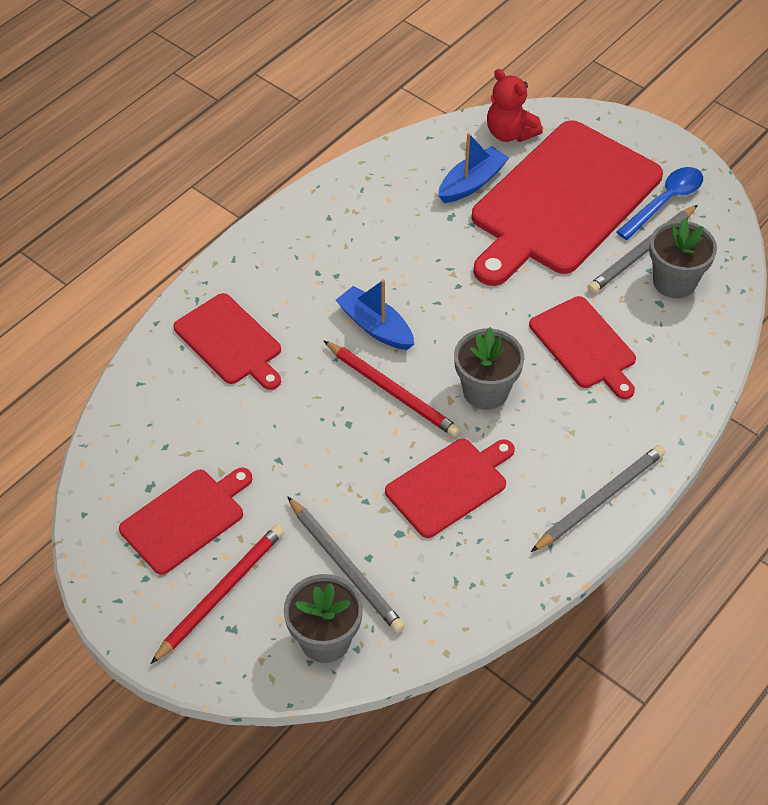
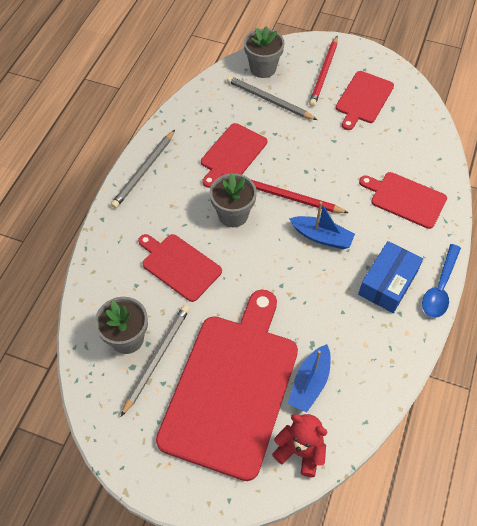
camera: 160 degrees right, 5 degrees up
(322, 251) = (388, 283): none -> blue box
(665, 201) = (148, 417): blue spoon -> blue spoon (440, 288)

